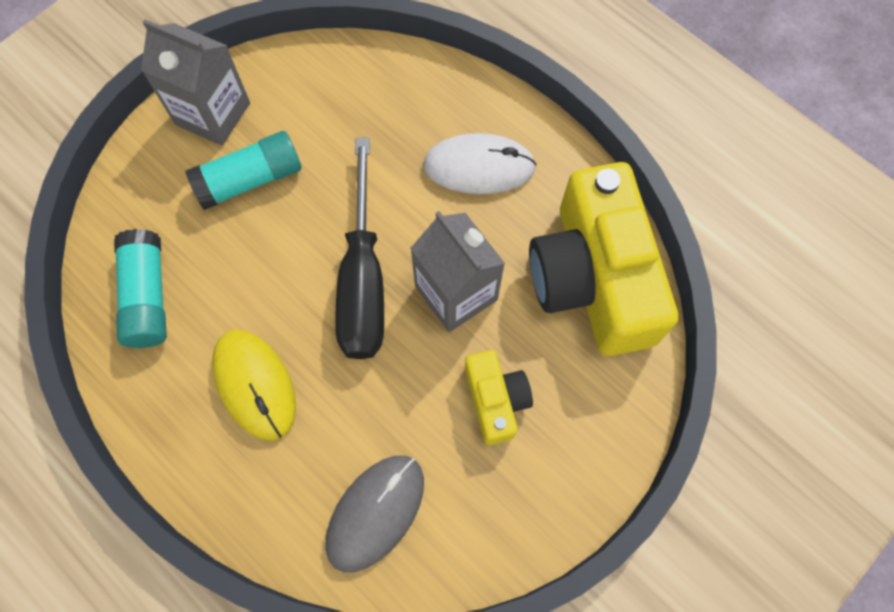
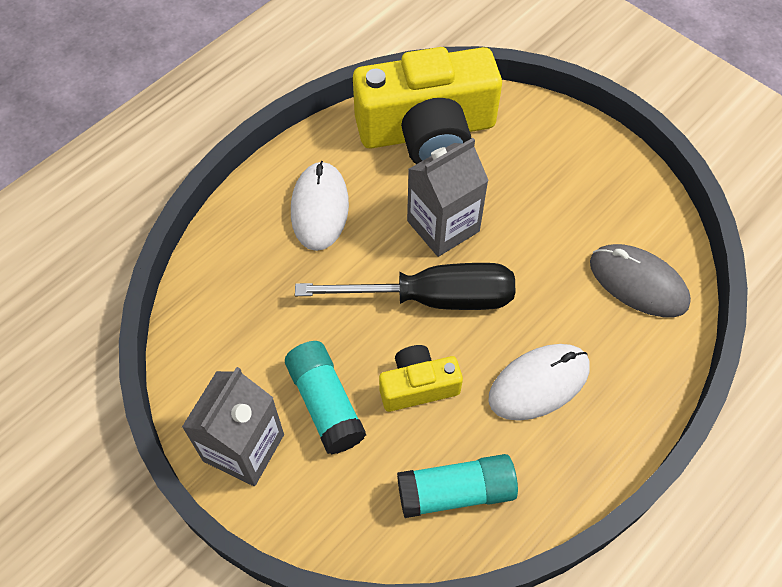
camera: 90 degrees left, 10 degrees down
(255, 385) = (539, 383): yellow mouse -> white mouse
(495, 400) = (536, 199): yellow camera -> yellow camera (418, 386)

